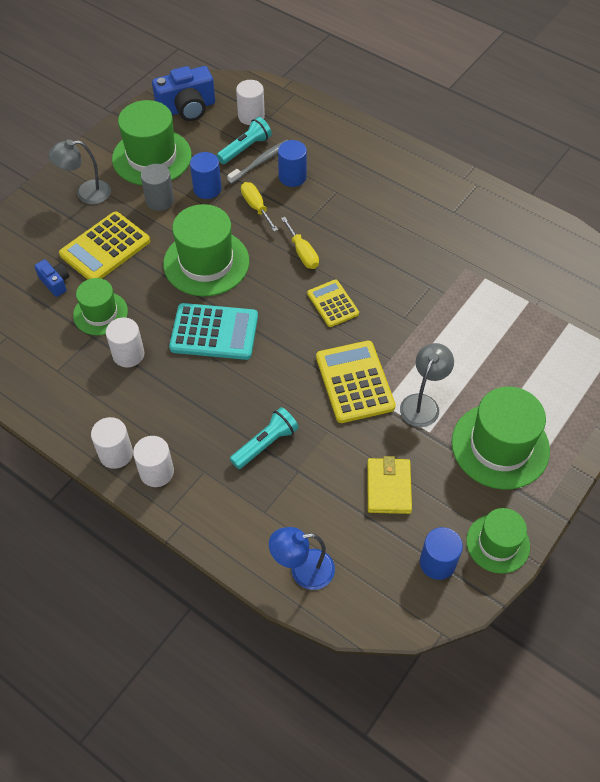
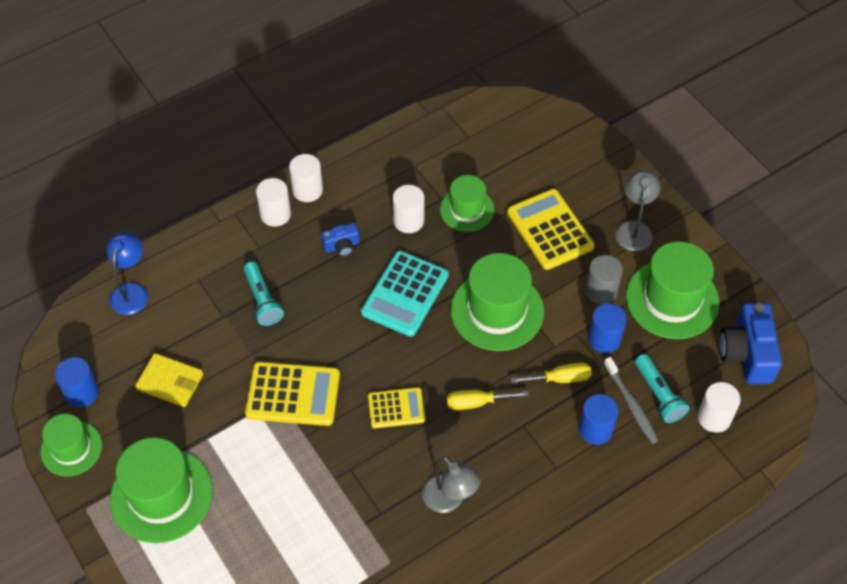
camera: 110 degrees right, 0 degrees up
(55, 282) = (519, 182): blue camera -> blue camera (342, 246)
(423, 403) = (240, 445): grey lamp -> grey lamp (449, 500)

